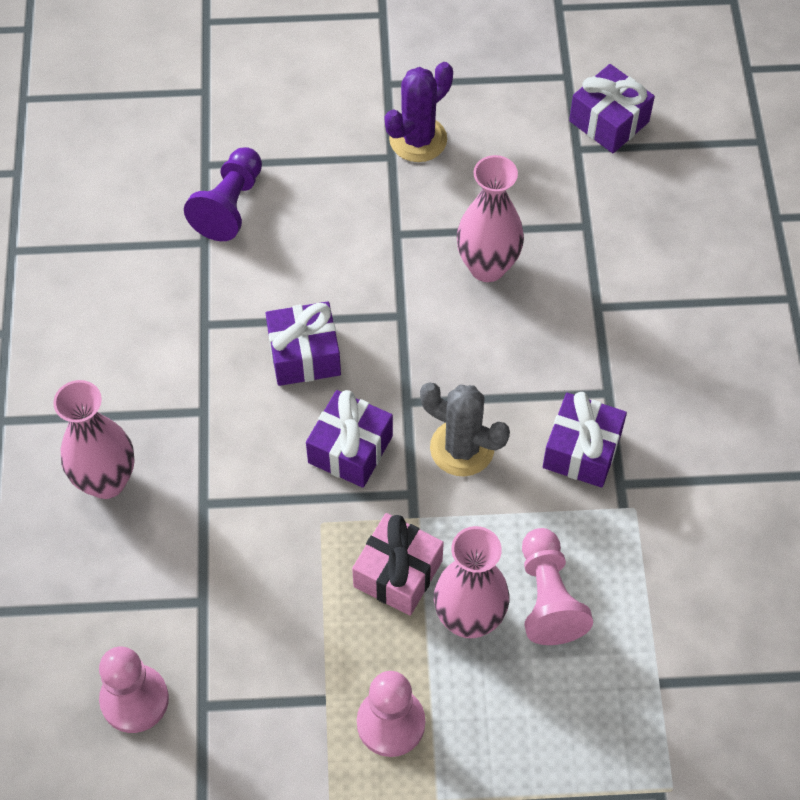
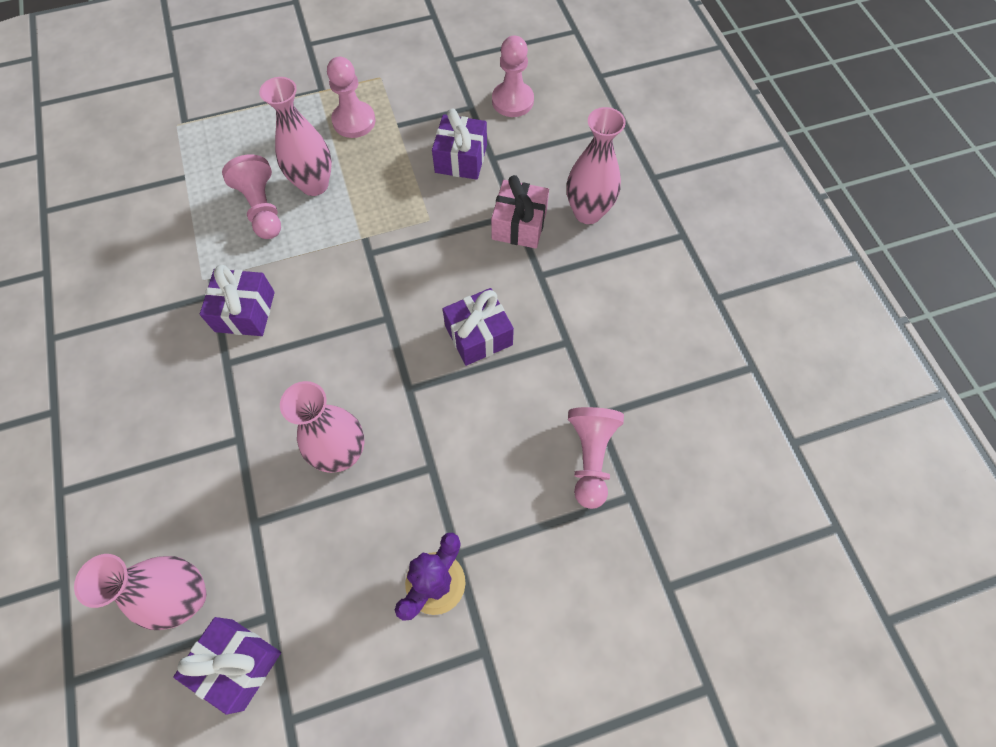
camera: 165 degrees right, 5 degrees up
(230, 205) = (590, 457): purple pawn -> pink pawn
(350, 449) = (422, 272): purple gift -> purple gift (461, 158)
(398, 573) = (368, 200): pink gift -> pink gift (519, 225)
(462, 448) = (338, 292): grey cactus -> none
(654, 179) = (188, 597): none -> pink vase

